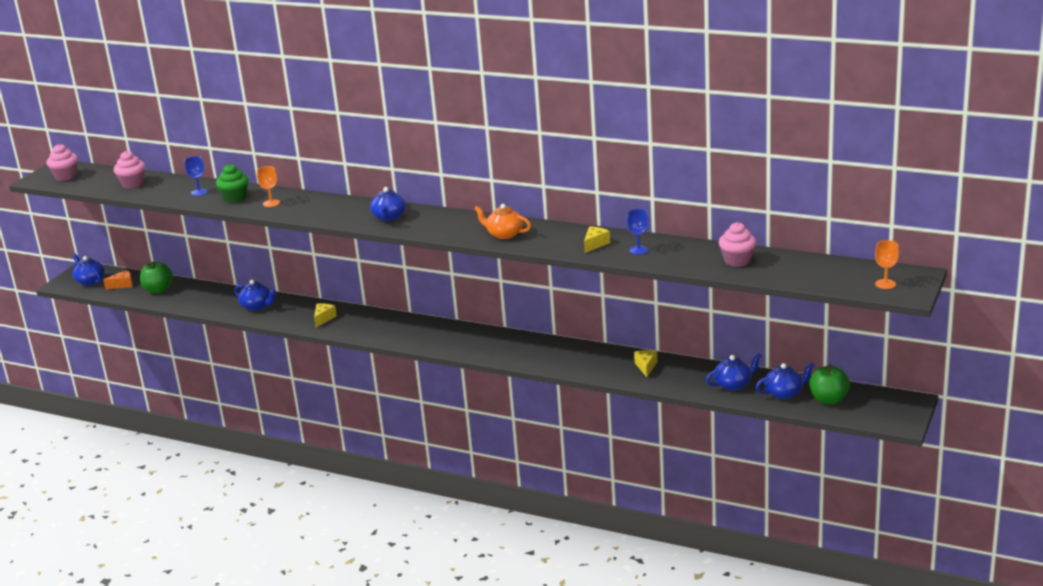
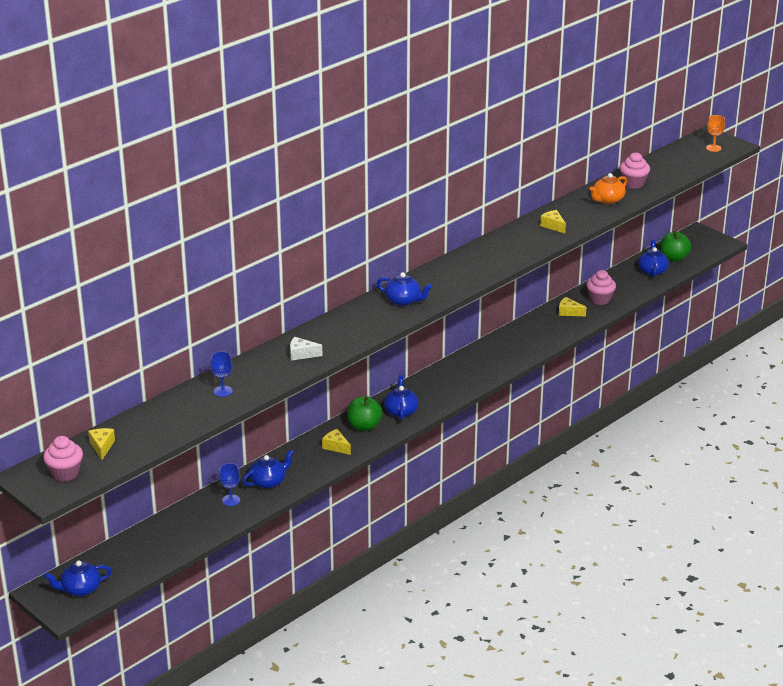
camera: 70 degrees left, 5 degrees up
(104, 177) = (102, 447): none -> yellow cheese
(123, 285) = (118, 565): orange cheese -> none
(132, 184) = (147, 429): pink cupcake -> pink cupcake (600, 299)
(158, 289) = (159, 541): green apple -> green apple (364, 426)
(235, 198) = (264, 372): green cupcake -> none
(271, 203) = (301, 354): orange goblet -> white cheese
(504, 234) = (496, 257): orange teapot -> orange teapot (607, 200)
(638, 250) = (581, 212): blue goblet -> blue goblet (231, 500)
(733, 384) = (624, 286): blue teapot -> blue teapot (401, 411)

